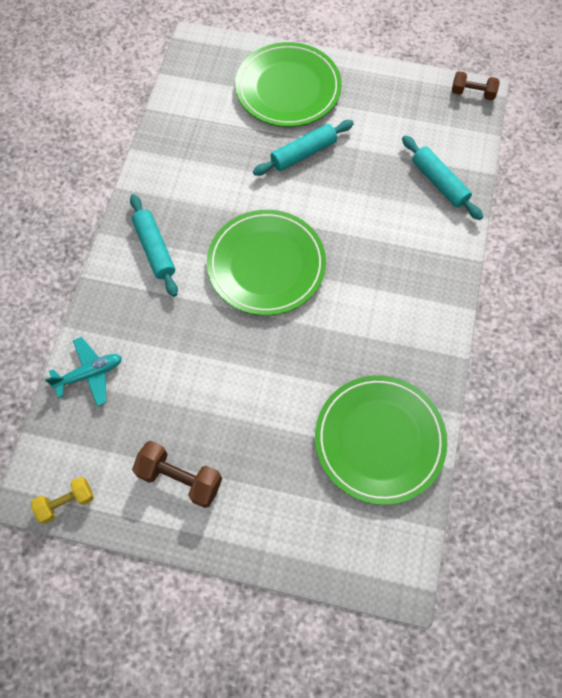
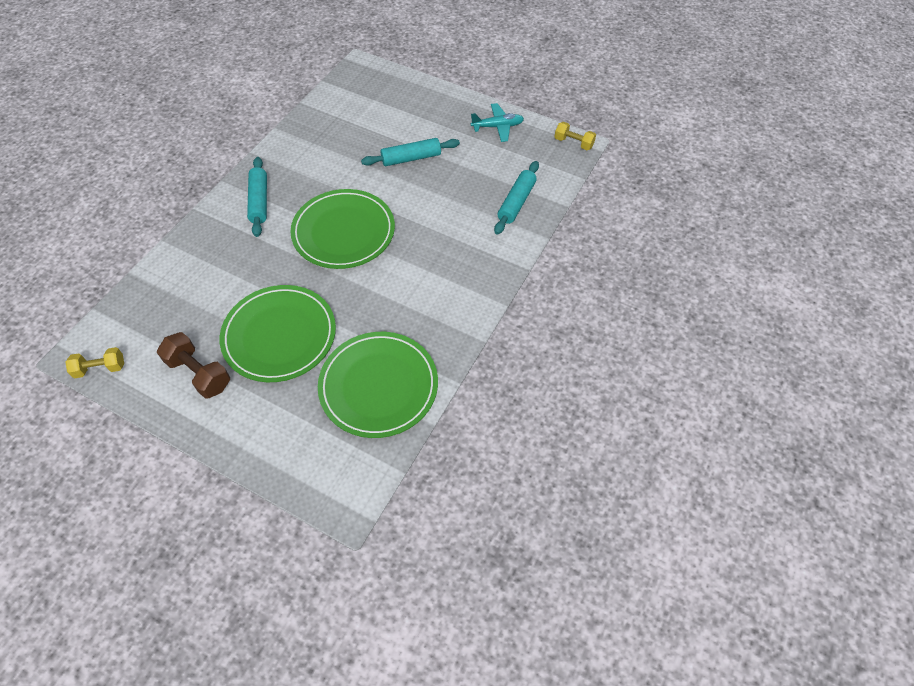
camera: 15 degrees right, 10 degrees down
(89, 374) = (165, 279): turquoise plane -> turquoise plane (497, 127)
(288, 88) = (419, 110): green plate -> green plate (279, 335)
(439, 182) = (516, 202): turquoise rolling pin -> turquoise rolling pin turned 45 degrees clockwise
(472, 93) = (573, 143): brown dumbbell -> yellow dumbbell

